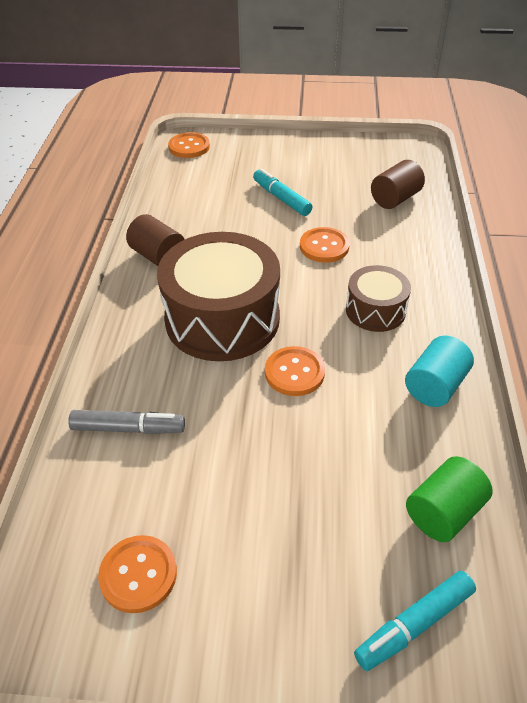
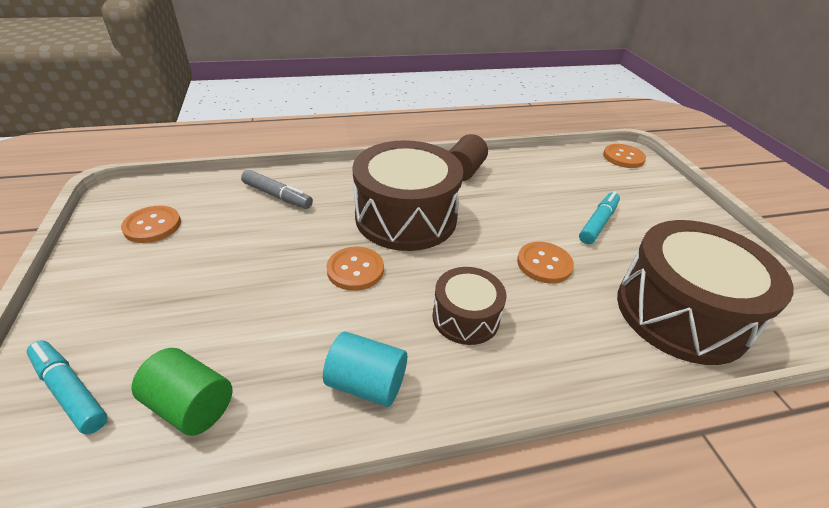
camera: 70 degrees right, 5 degrees down
(128, 428) = (277, 196): grey marker -> grey marker turned 45 degrees counterclockwise
(395, 199) = (681, 313): brown cylinder -> brown drum

